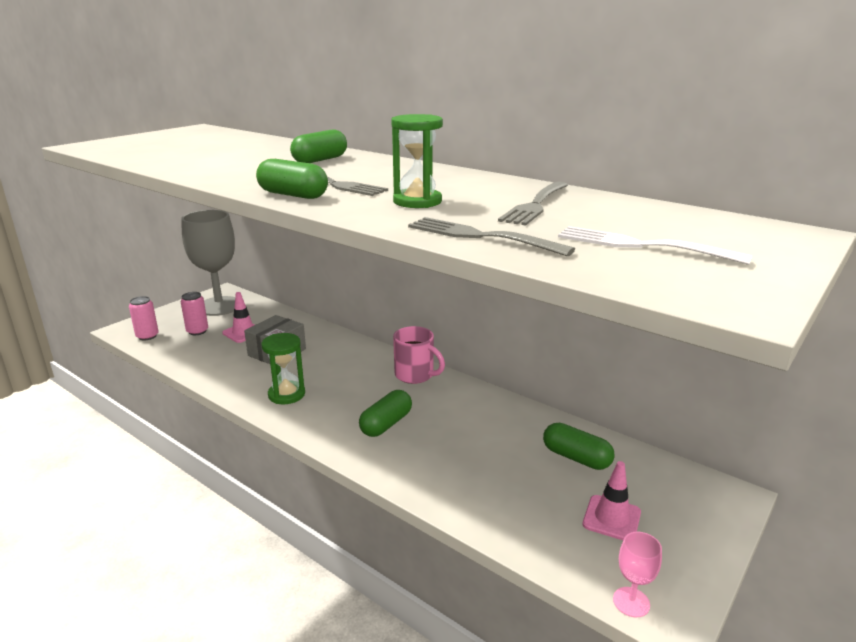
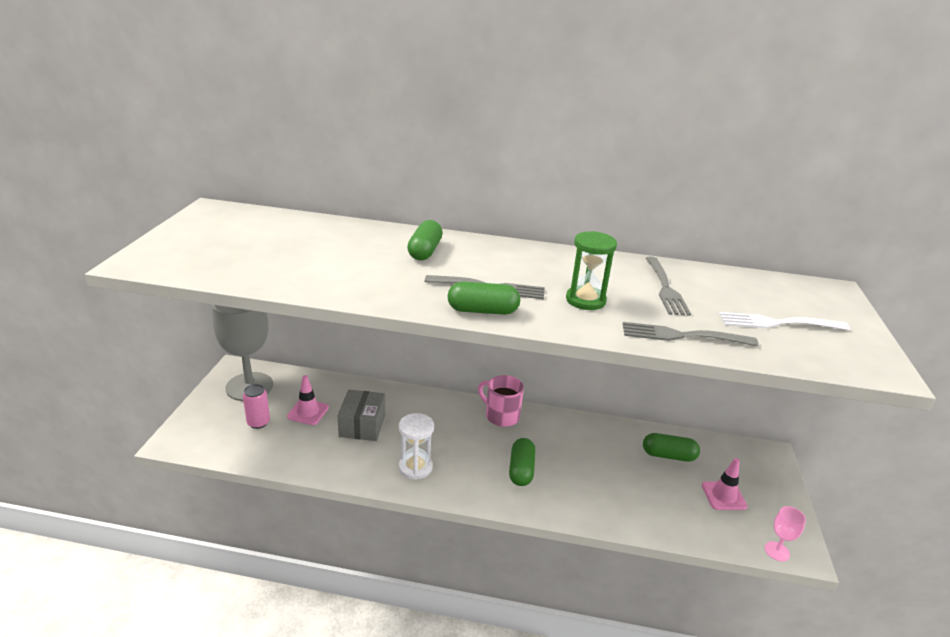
camera: 30 degrees left, 5 degrees up
(147, 336) = (210, 443): pink can -> none
(286, 394) = (415, 467): green hourglass -> white hourglass
(415, 375) = (501, 416): pink mug -> pink mug turned 150 degrees counterclockwise

